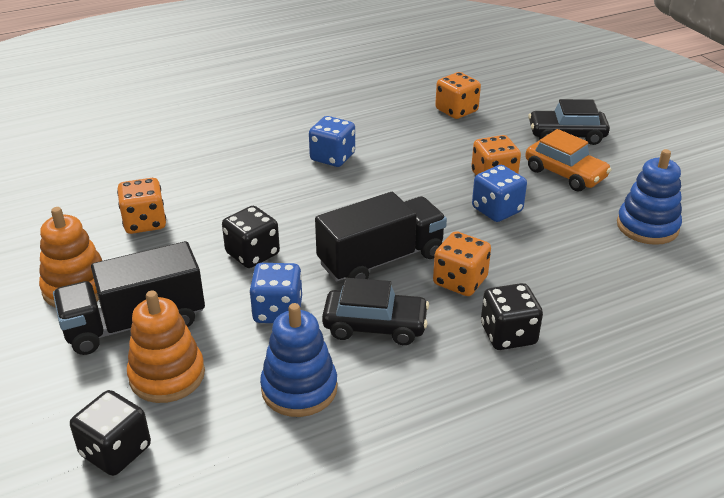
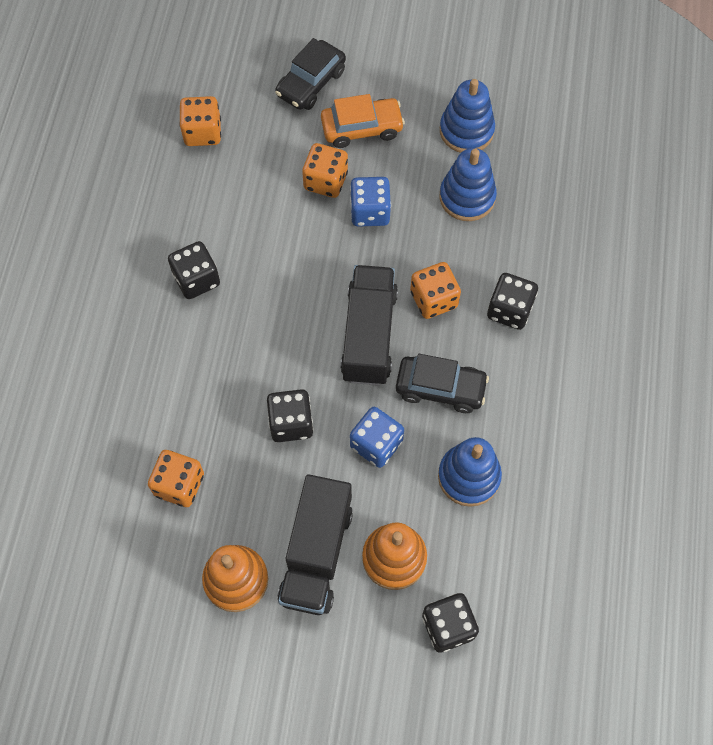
camera: 55 degrees left, 30 degrees up
(332, 157) = (196, 279): blue dice -> black dice
(375, 326) = (440, 388): black car -> black car turned 60 degrees clockwise
(585, 255) = (467, 197): none -> blue stacking toy

